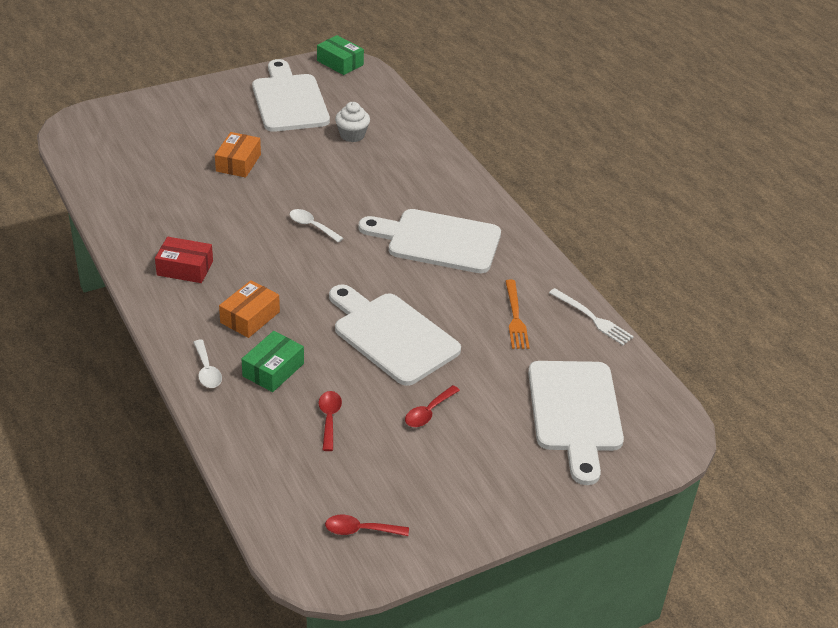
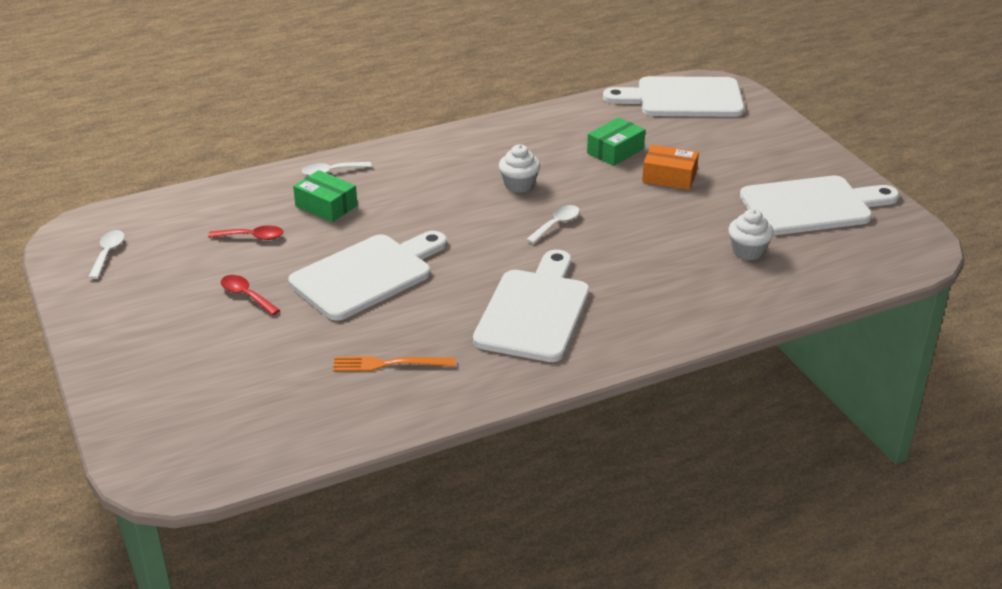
camera: 95 degrees right, 5 degrees down
(185, 268) = (481, 154): red box -> none
(244, 245) = (519, 185): none -> white cupcake
(250, 317) = (404, 191): orange box -> none
(340, 63) = (921, 242): green box -> green box (615, 151)
(360, 530) = (108, 254): red spoon -> white spoon
(575, 412) = (220, 398): white cutting board -> white cutting board (683, 98)
(592, 318) = (381, 428): white fork -> none

